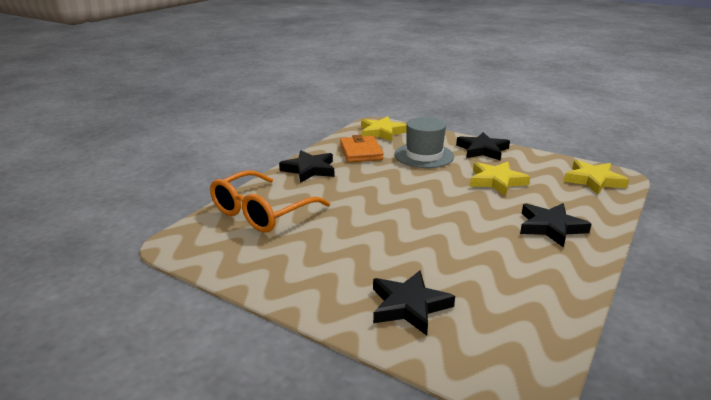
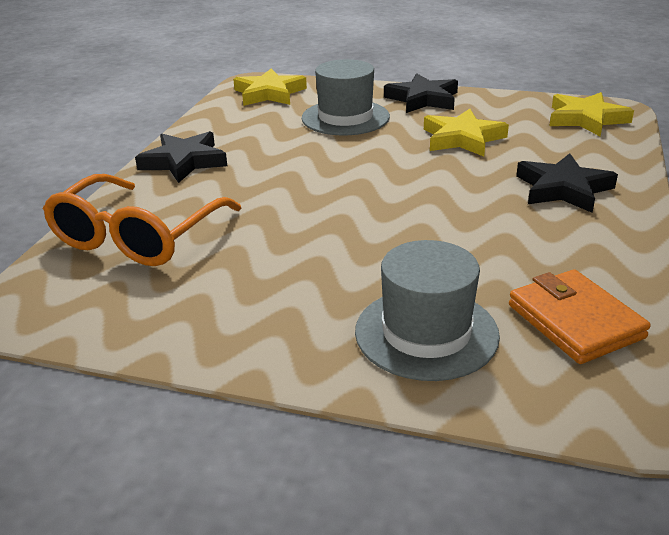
camera: 15 degrees left, 5 degrees up
(361, 152) = (251, 125): orange wallet -> orange wallet (575, 321)
(409, 306) = (426, 333): black star -> grey hat

